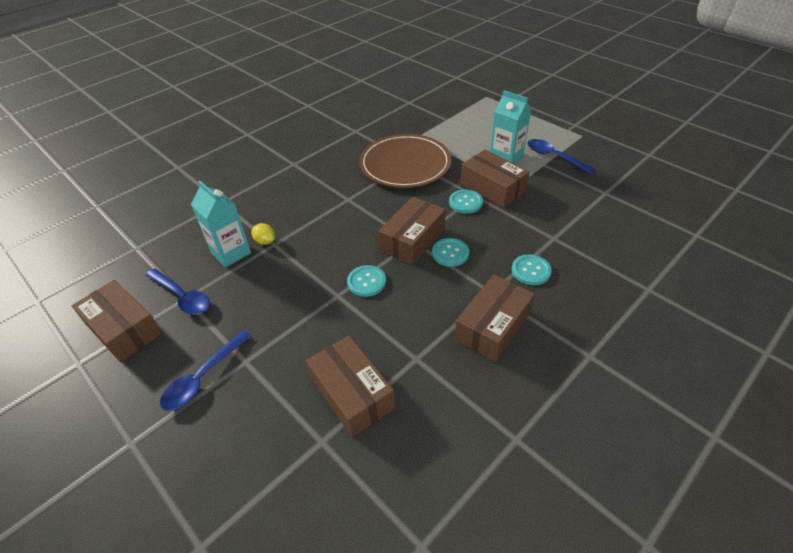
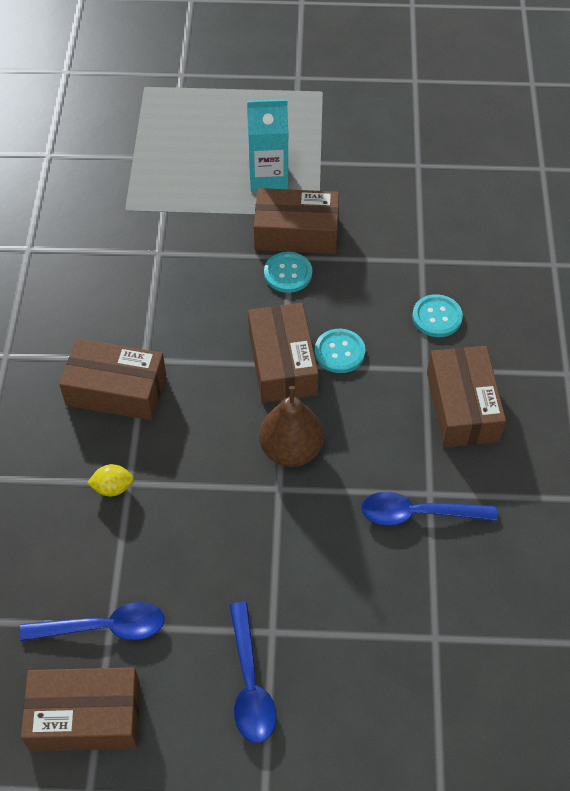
camera: 45 degrees left, 10 degrees up
(231, 253) = (89, 533): turquoise carton -> none
(352, 393) = (411, 574): brown box -> brown box (116, 390)
(366, 282) = (291, 450): turquoise button -> brown pear
(405, 164) = (157, 262): brown plate -> none
(554, 157) = (321, 144): blue spoon -> blue spoon (418, 513)

